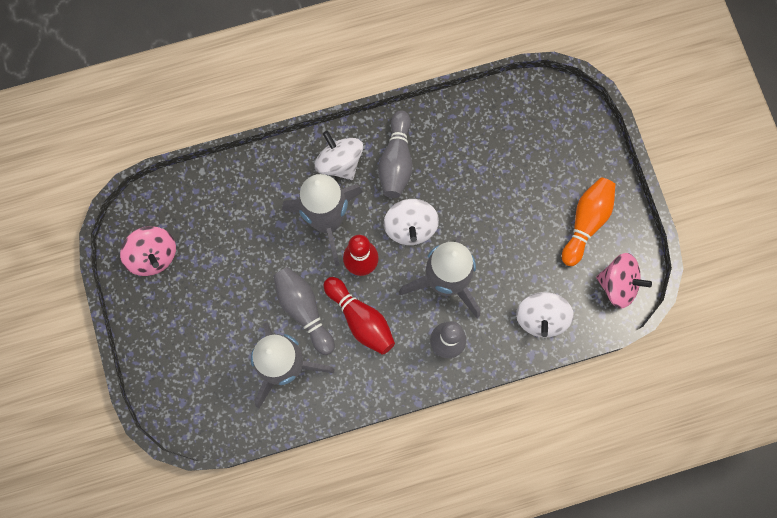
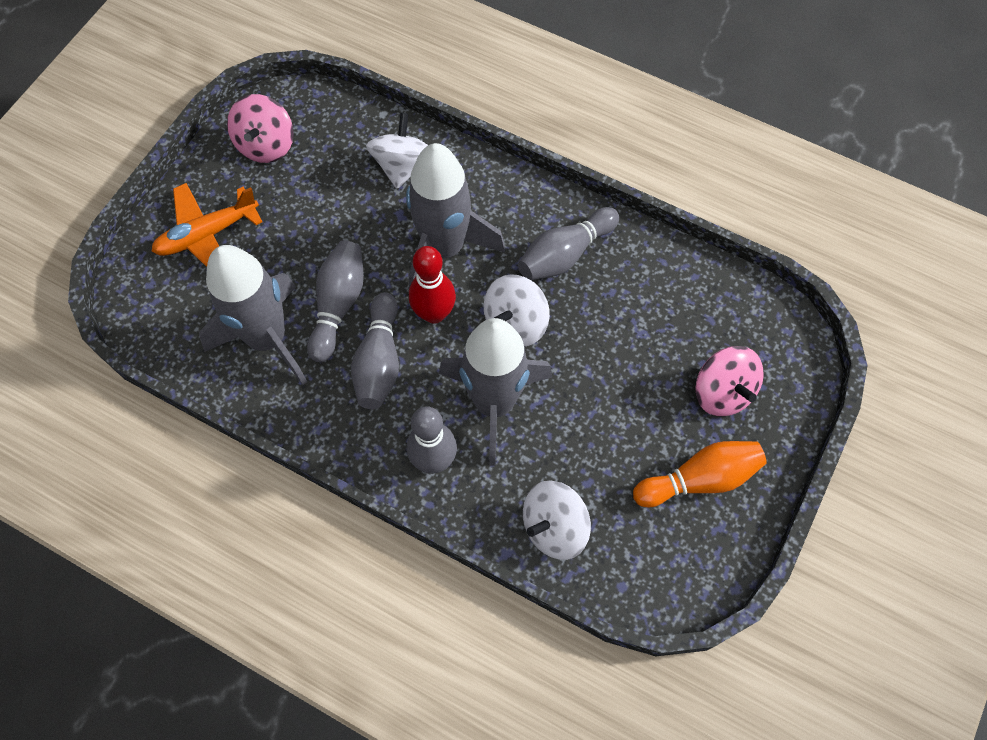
camera: 45 degrees right, 10 degrees down
(182, 342) = (207, 234): none -> orange plane
(340, 162) = (511, 210): white spinning top -> white spinning top (403, 166)
(360, 319) = (379, 361): red bowling pin -> grey bowling pin
(618, 284) = (671, 572): pink spinning top -> pink spinning top (722, 392)

